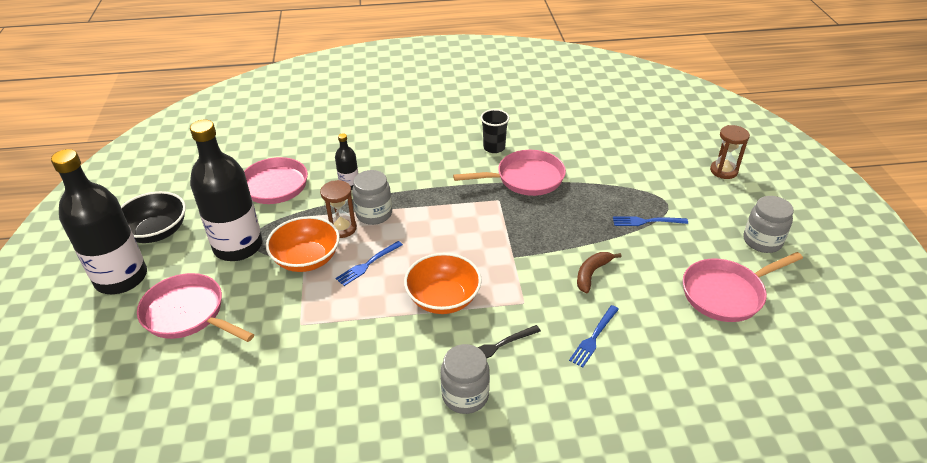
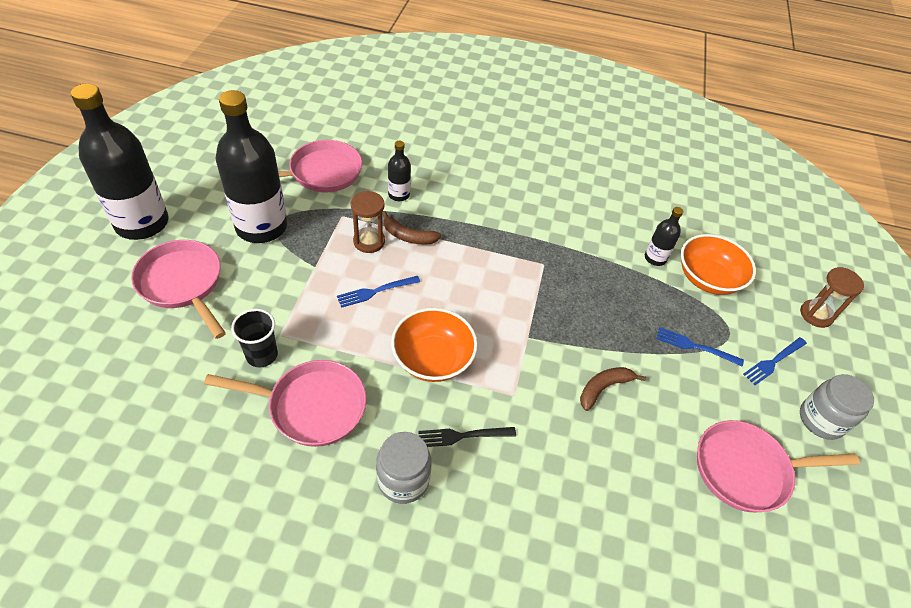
camera: 15 degrees right, 10 degrees up
(156, 232) = (195, 185): black bowl -> none
(307, 259) = (319, 264): orange bowl -> orange bowl (707, 278)
(374, 214) = (408, 236): grey jar -> brown banana
(494, 147) = (567, 200): black cup -> black cup (262, 355)
(525, 179) = (584, 248): pink pan -> pink pan (311, 406)
(584, 169) = (655, 258): none -> black bottle
(594, 337) = (570, 466): blue fork -> blue fork (773, 361)

